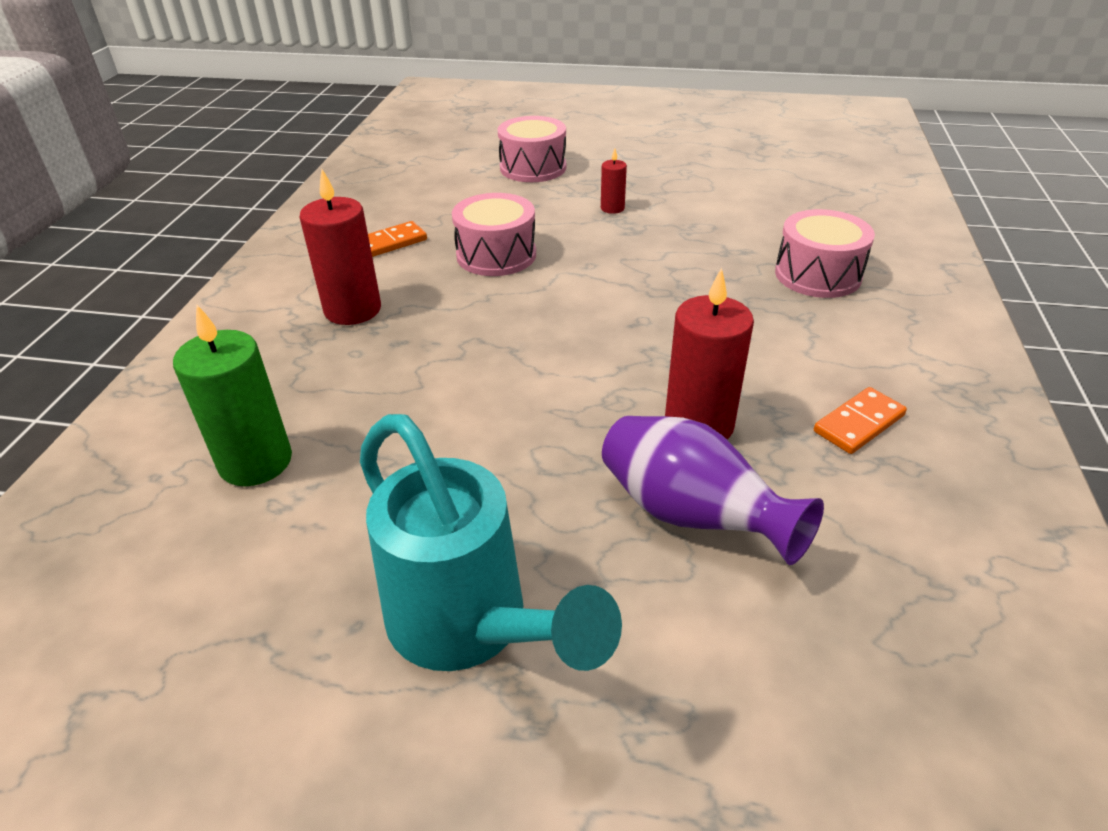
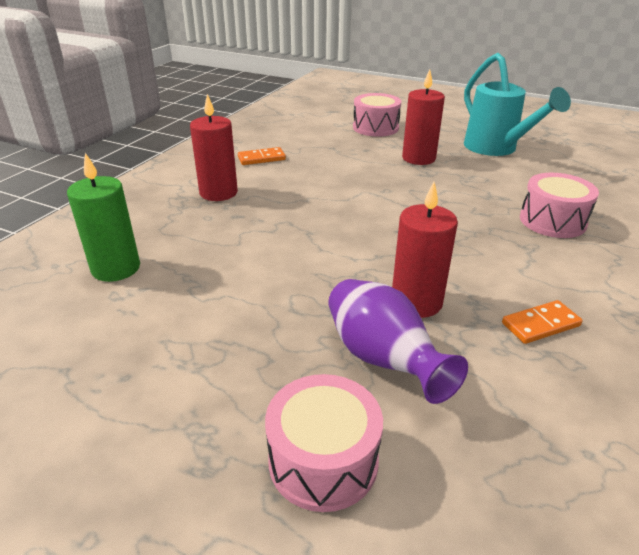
camera: 15 degrees right, 5 degrees down
(471, 627) = (196, 396): turquoise watering can -> turquoise watering can (496, 149)
(496, 255) = (326, 175): pink drum -> pink drum (323, 460)
(612, 208) = (418, 158): red candle -> red candle, size x1.96

